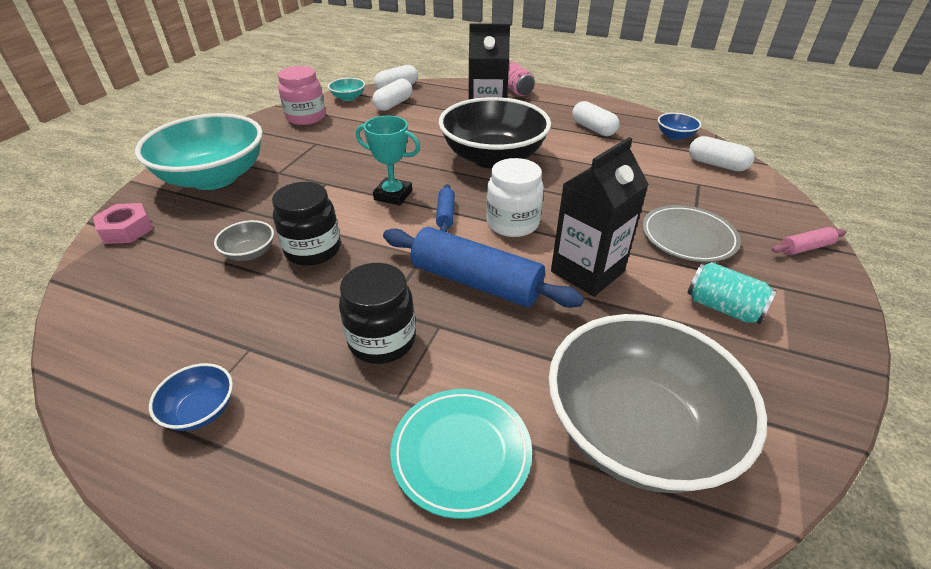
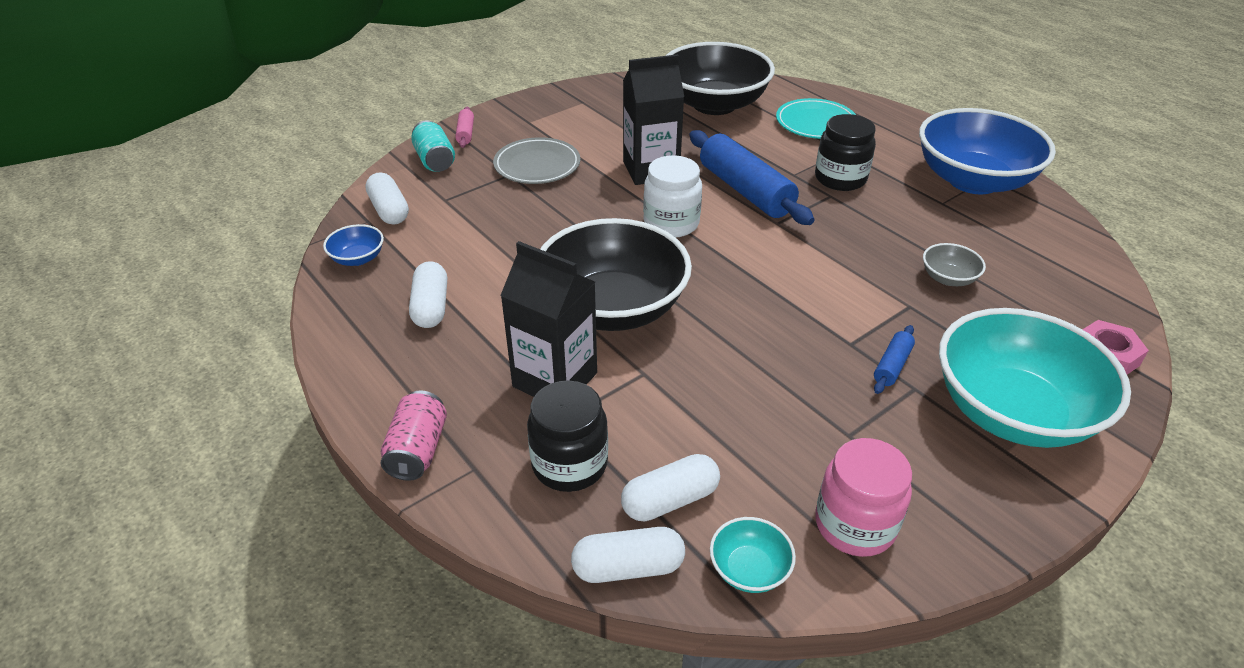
camera: 150 degrees left, 0 degrees up
(201, 410) = (973, 180): blue bowl -> blue bowl, size x2.44
(313, 250) = (882, 261): black jar -> black jar (569, 464)
(393, 195) = (773, 296): turquoise trophy -> none
(445, 214) = (729, 254): blue rolling pin -> blue rolling pin (892, 366)
(637, 431) = (714, 104): grey bowl -> black bowl
(723, 307) = (587, 126): turquoise can -> turquoise can (435, 160)
(805, 248) = (465, 133): pink rolling pin -> pink rolling pin turned 75 degrees clockwise

